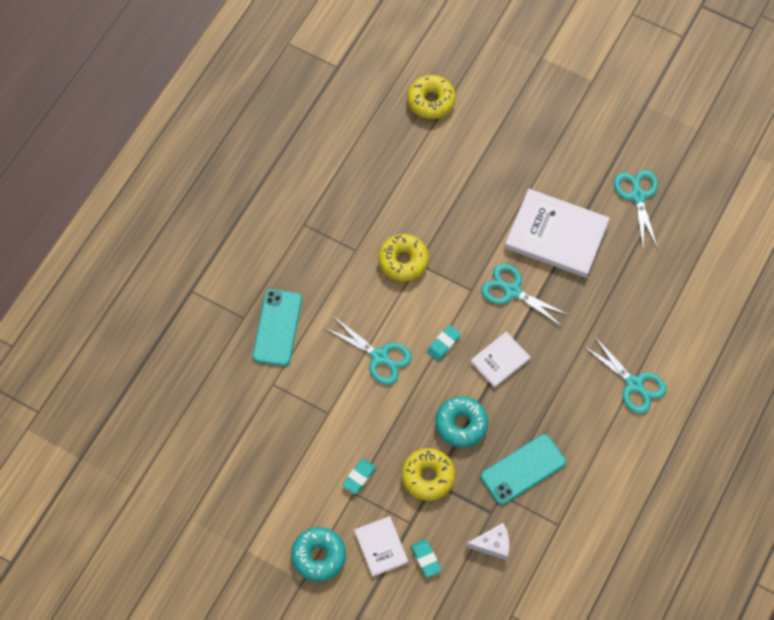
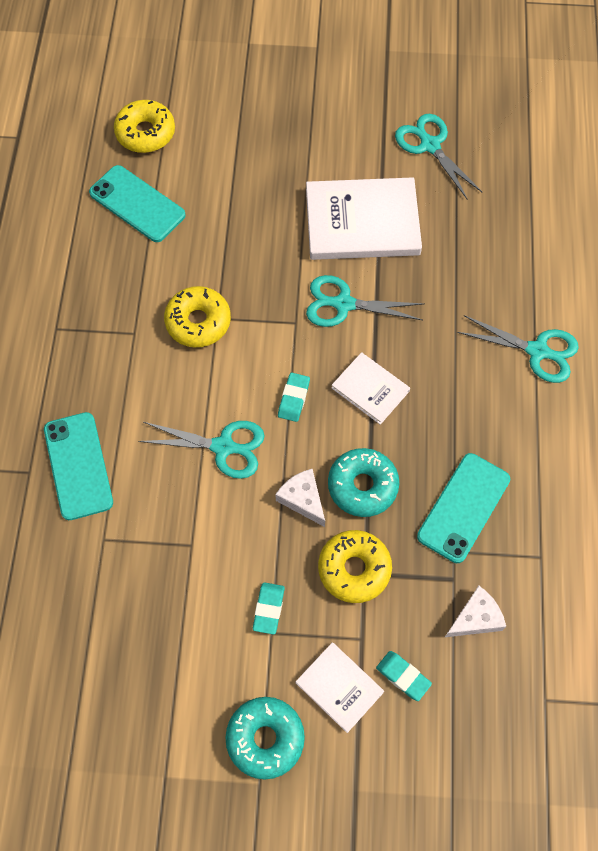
camera: 25 degrees left, 0 degrees up
(400, 154) = (137, 204): none -> turquoise phone
(416, 415) = (302, 499): none -> white cheese
(500, 360) = (370, 389): white book -> white book turned 75 degrees counterclockwise

